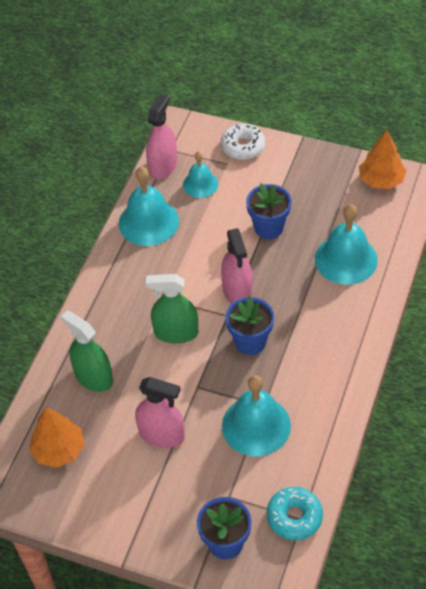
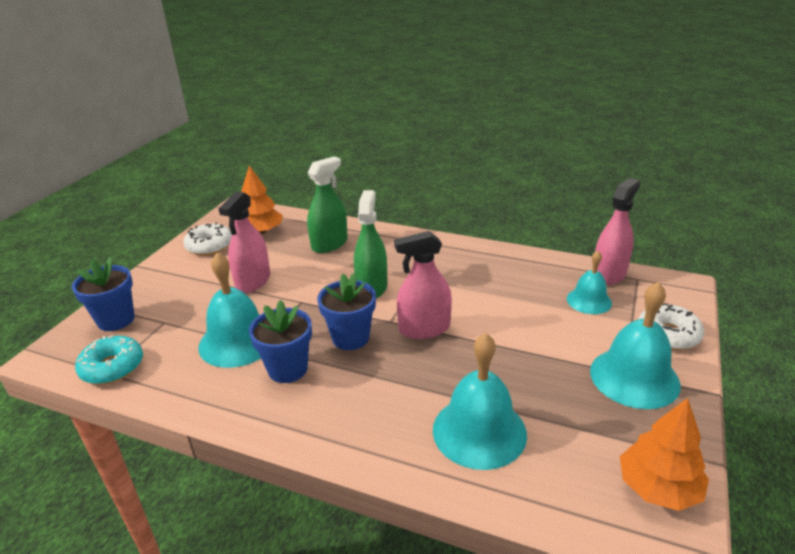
camera: 90 degrees right, 20 degrees down
(87, 496) = (209, 246): none -> white donut
(148, 222) = (522, 267): turquoise bell -> turquoise bell (634, 377)
(163, 166) = (609, 274): pink spray bottle -> pink spray bottle turned 75 degrees counterclockwise
(269, 227) = (528, 355): blue flower pot -> blue flower pot (288, 369)

